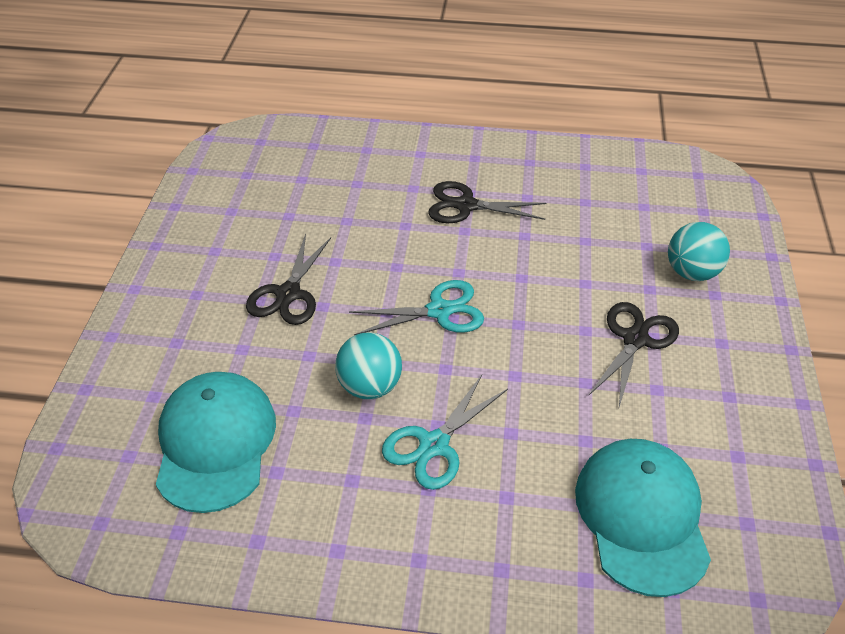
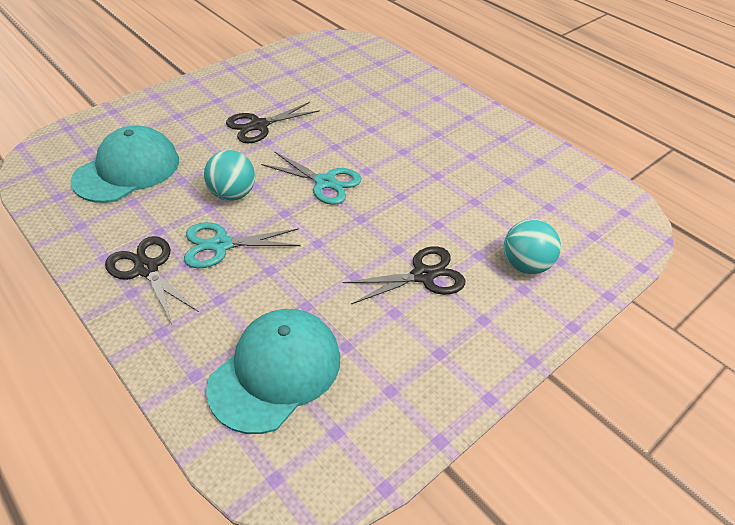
camera: 40 degrees right, 0 degrees up
(466, 205) = (423, 139): black scissors -> black scissors (146, 269)

